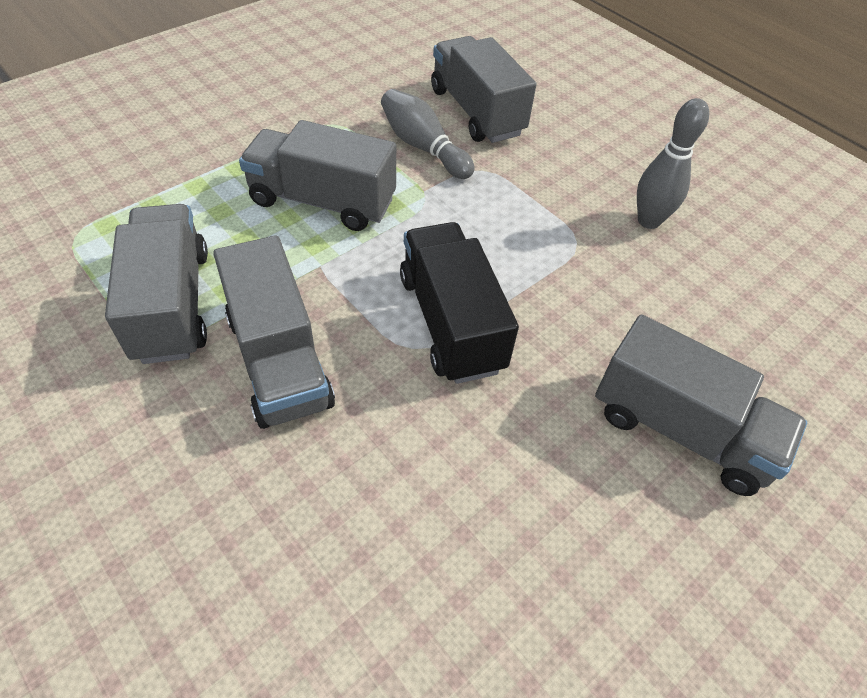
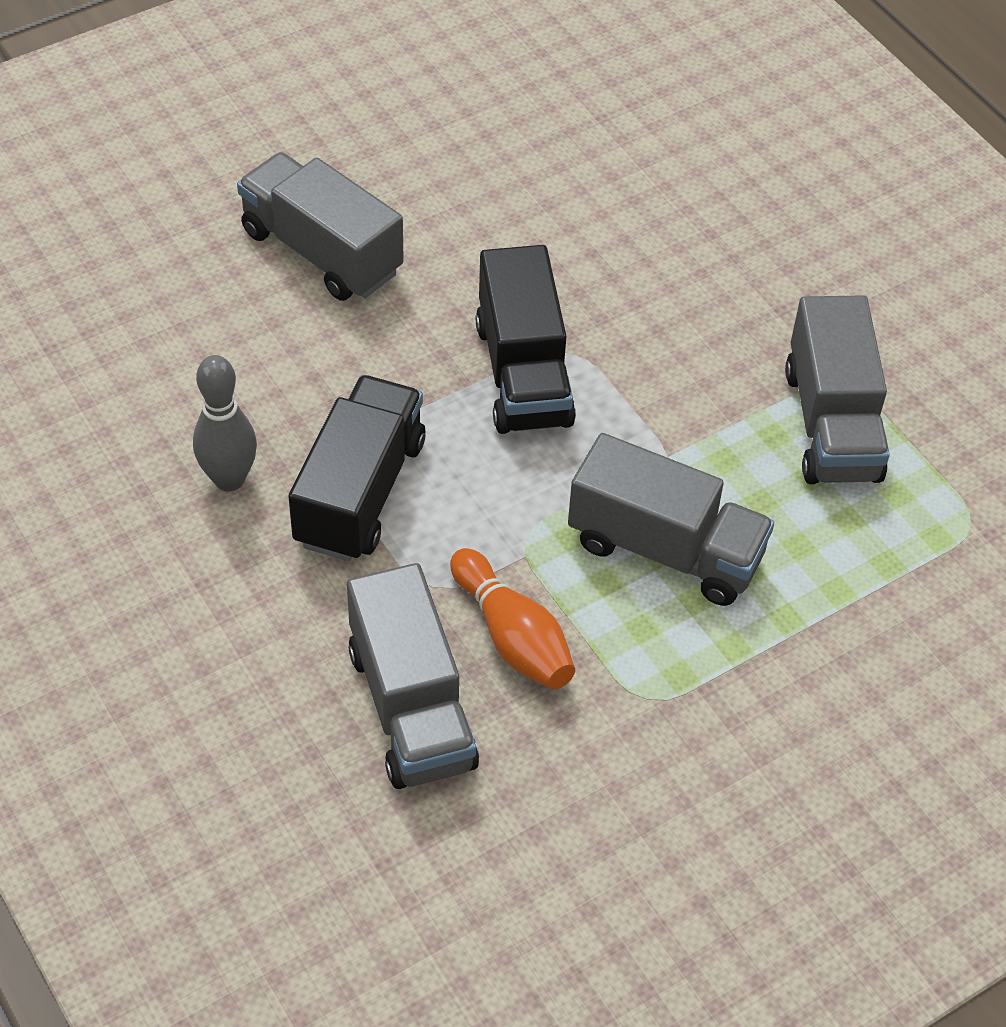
camera: 170 degrees left, 0 degrees up
(279, 360) = (709, 353): grey truck -> none
(423, 147) = (512, 636): grey bowling pin -> orange bowling pin
(552, 220) = (360, 492): none -> black truck

